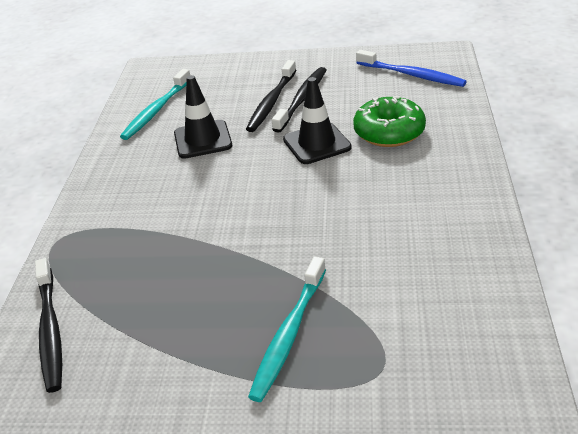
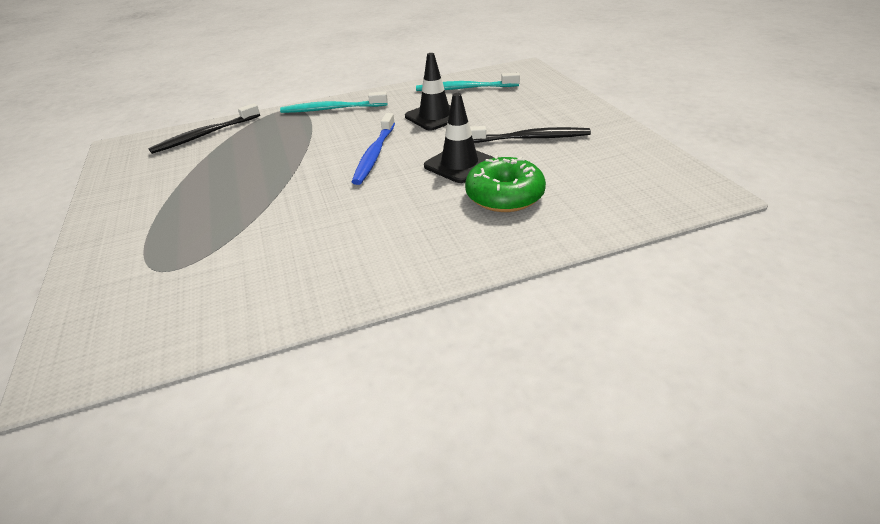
camera: 65 degrees right, 0 degrees up
(271, 102) = (513, 126): black toothbrush -> none
(289, 334) = (201, 218): turquoise toothbrush -> turquoise toothbrush (332, 109)
(411, 75) = (633, 183): blue toothbrush -> blue toothbrush (374, 154)

